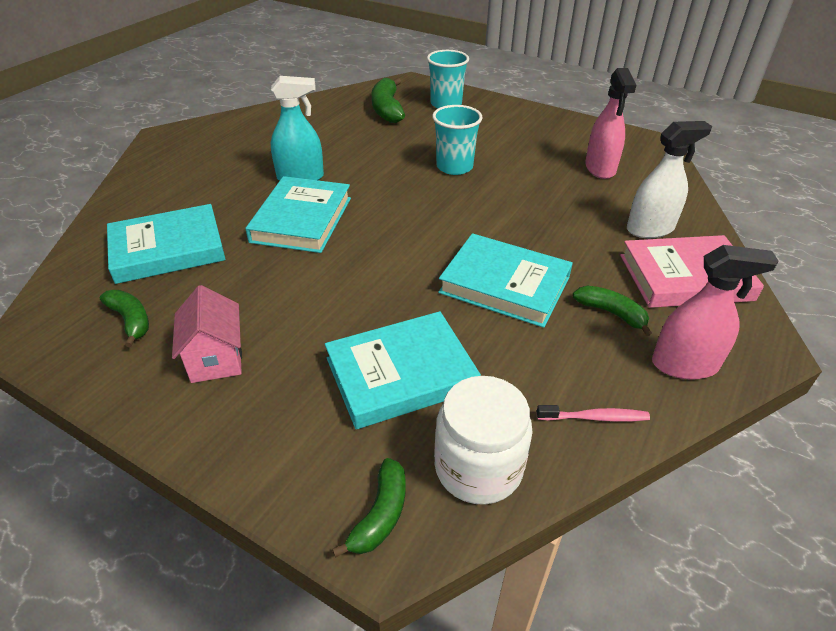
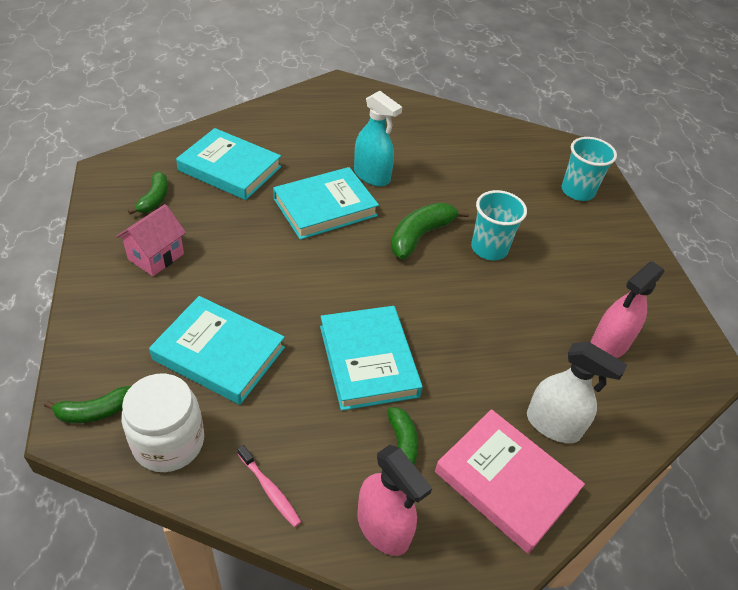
camera: 45 degrees right, 5 degrees up
(387, 109) = (521, 163): green banana -> green banana (420, 236)

